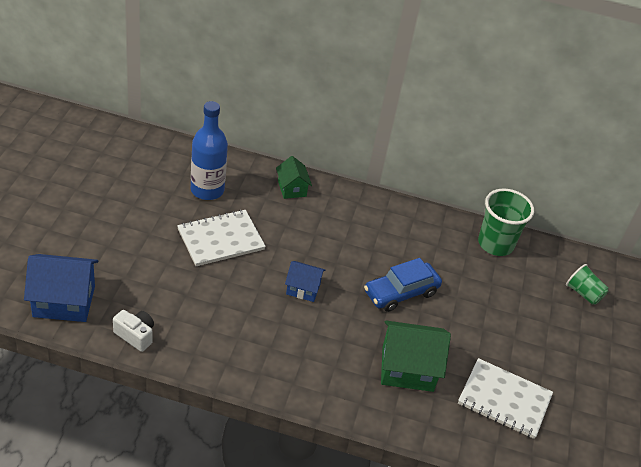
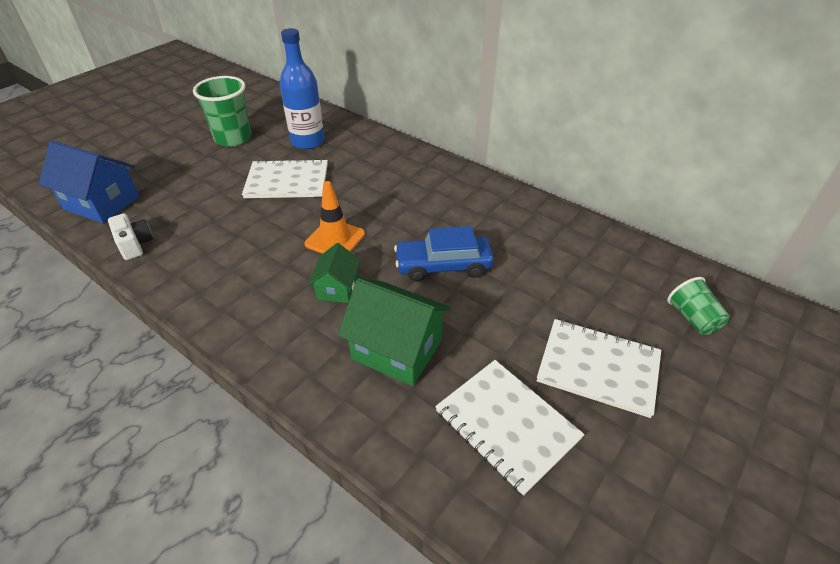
camera: 30 degrees right, 0 degrees up
(292, 188) = (390, 153): green house -> green house (337, 288)
(303, 289) = (335, 239): blue house -> orange traffic cone
(495, 244) = (592, 240): green cup -> green cup (233, 138)
(541, 346) = (598, 368): none -> white notebook

